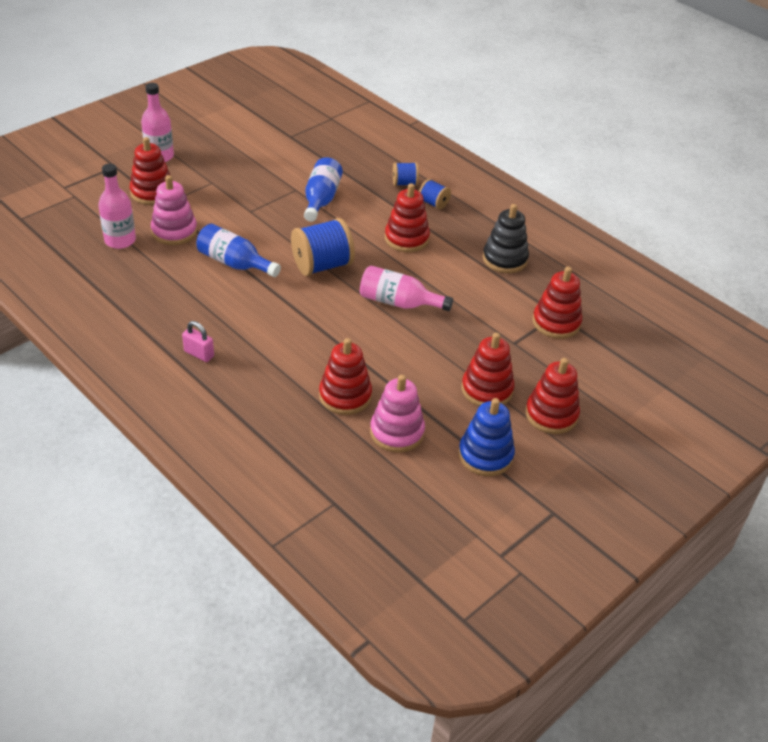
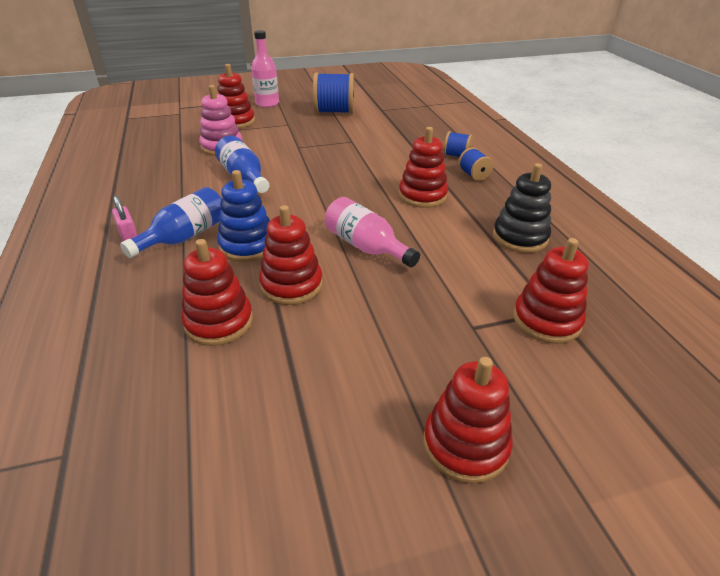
camera: 30 degrees right, 5 degrees down
(120, 240) = (175, 144): pink bottle -> none
(321, 199) = (367, 151): blue bottle -> blue bottle (185, 237)
(322, 265) = (319, 197): blue spool -> blue spool (334, 112)
(397, 432) = (234, 388): pink stacking toy -> none
(485, 455) = (321, 470): blue stacking toy -> blue stacking toy (248, 246)
(487, 390) = (395, 374): red stacking toy -> red stacking toy (291, 285)

